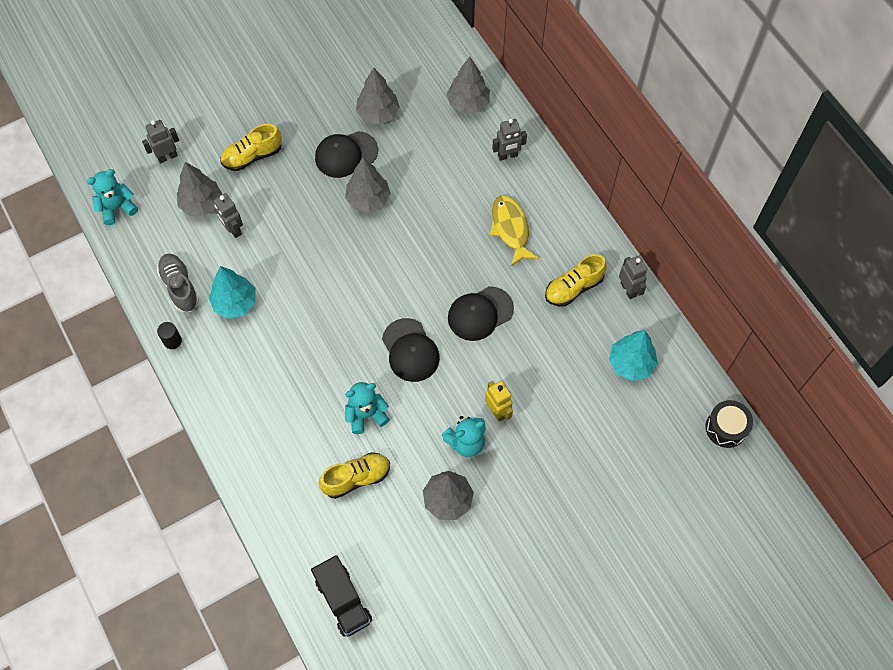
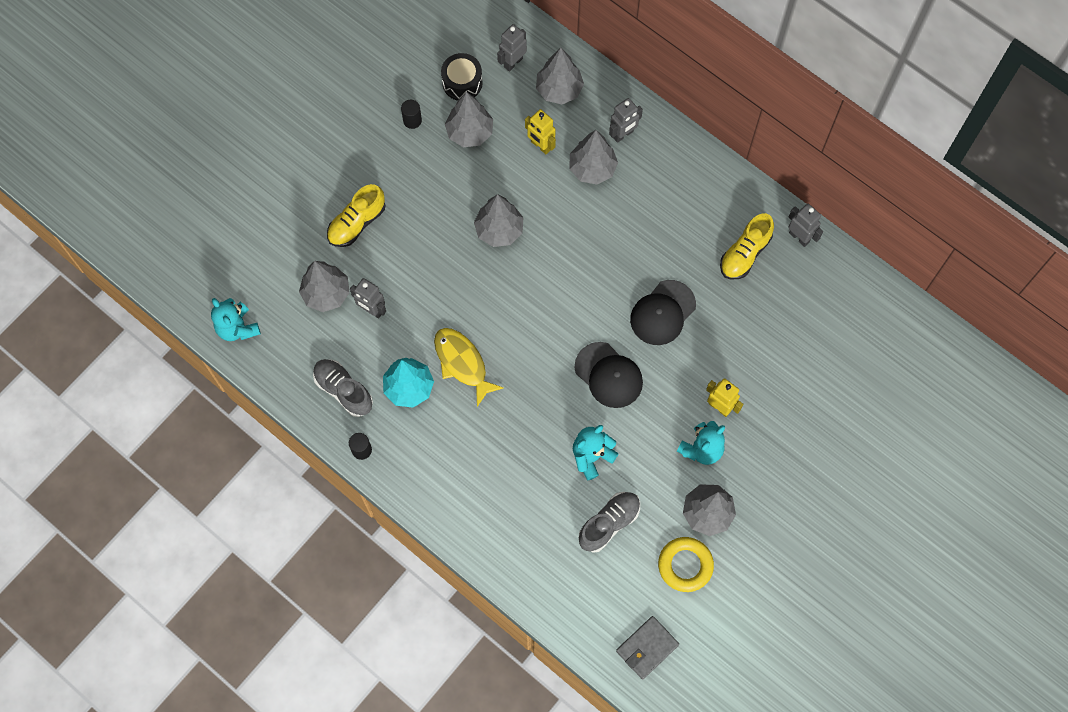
camera: 20 degrees left, 5 degrees up
(117, 207) = (237, 328): turquoise teddy bear -> turquoise teddy bear turned 75 degrees counterclockwise
(167, 157) = (266, 254): grey robot -> grey robot (513, 62)
(334, 90) = (412, 120): none -> black cylinder
(343, 600) = (647, 648): black truck -> grey wallet
(346, 154) = (455, 188): black cap -> none
(356, 478) = (609, 524): yellow shoe -> grey shoe
(408, 539) = (685, 565): none -> yellow ring
(433, 143) = (540, 146): none -> yellow robot
(469, 175) = (592, 168): none -> grey tree
(510, 228) = (657, 212): yellow fish -> yellow fish (462, 363)
(631, 363) = (830, 313): turquoise tree -> none
(726, 428) = (945, 346): black drum -> black drum (462, 83)

